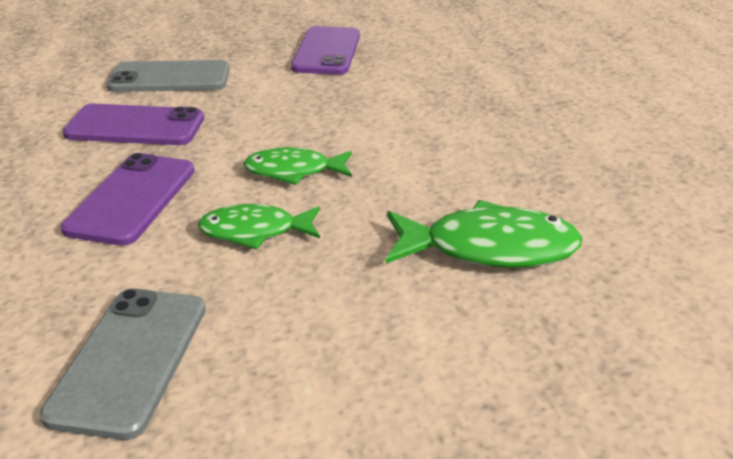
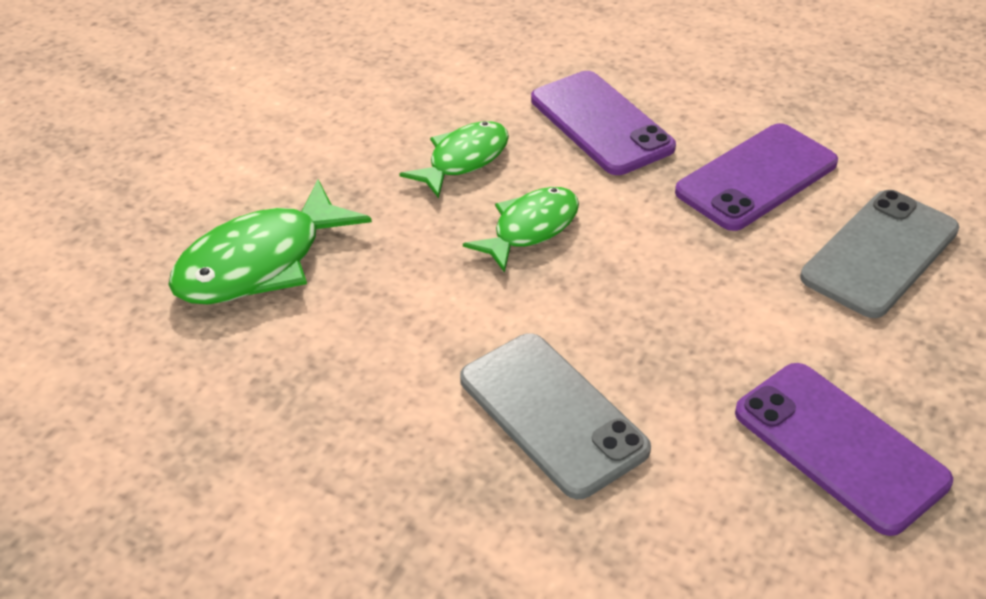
camera: 135 degrees right, 10 degrees up
(130, 360) = (398, 56): grey phone -> grey phone (552, 414)

